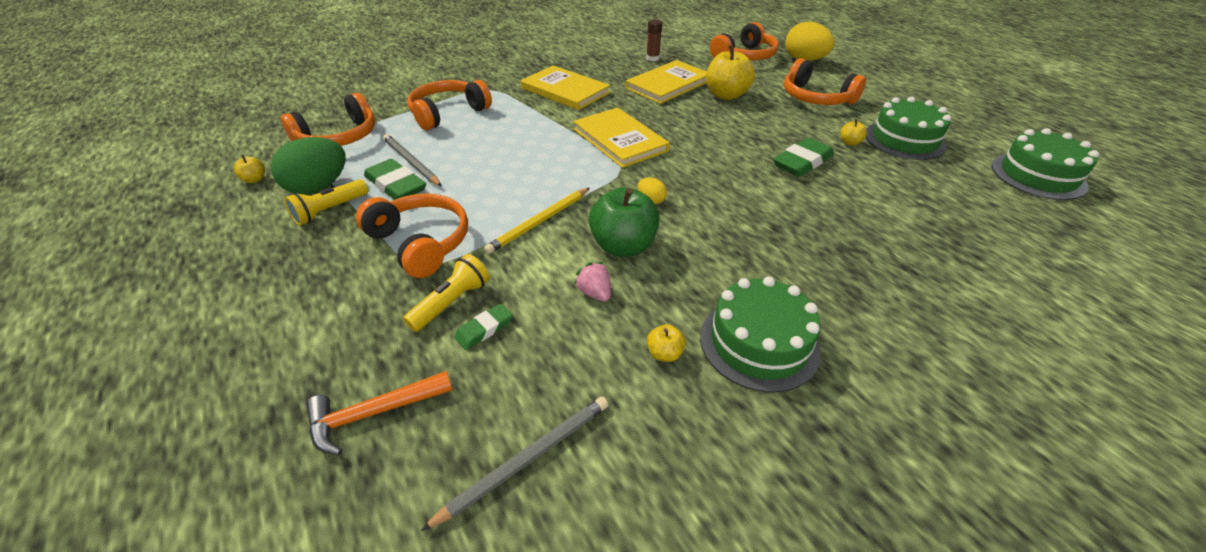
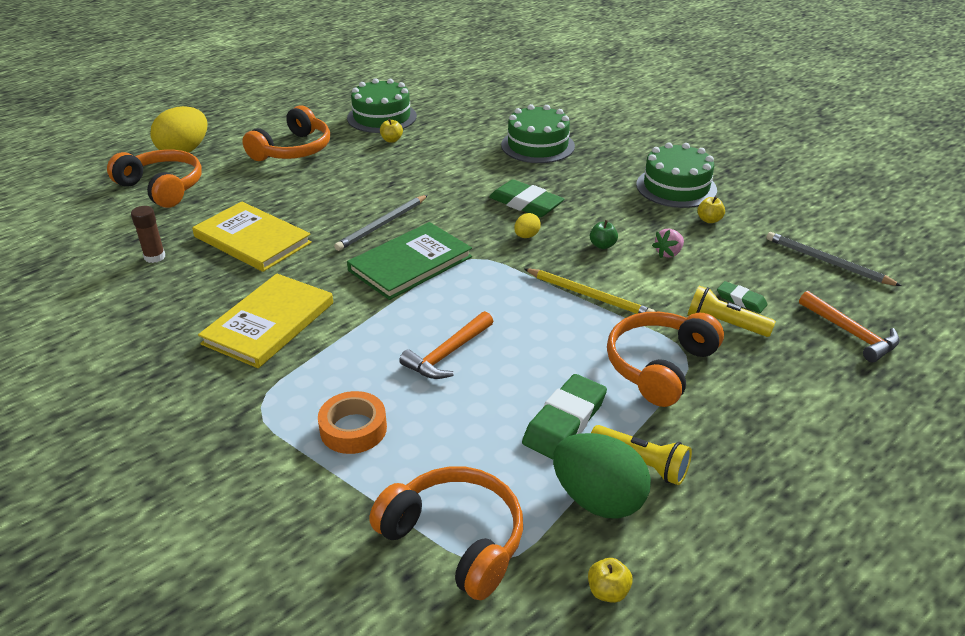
camera: 100 degrees left, 5 degrees down
(411, 162) = (506, 425): grey pencil -> grey pencil (382, 225)
(448, 113) = (353, 429): orange headphones -> orange tape
(498, 147) = (447, 354): none -> orange hammer
(619, 140) = (410, 264): yellow book -> green book
(623, 246) = (602, 245): green apple -> green apple, size x0.45
(726, 95) = (286, 200): yellow apple -> none
(802, 162) = (433, 163): green eraser -> green eraser (526, 203)
(1038, 176) = (430, 79): green cake -> green cake (537, 145)

